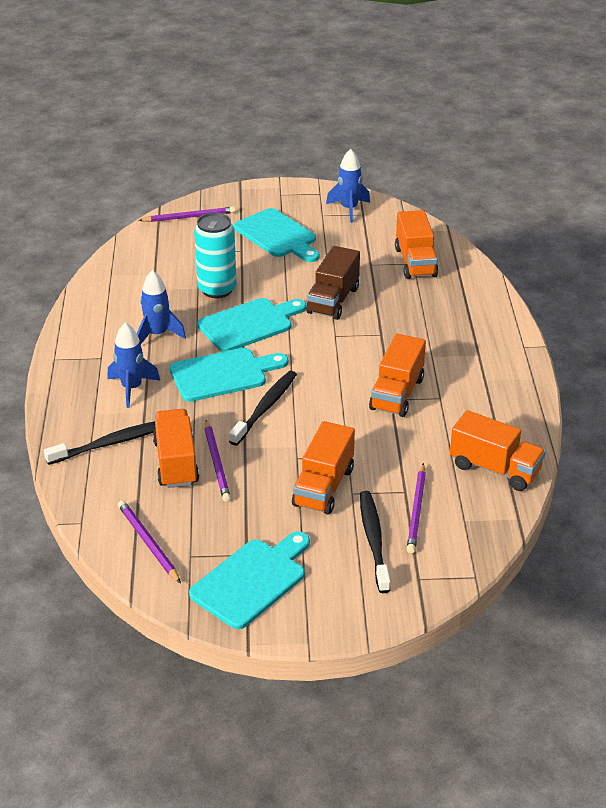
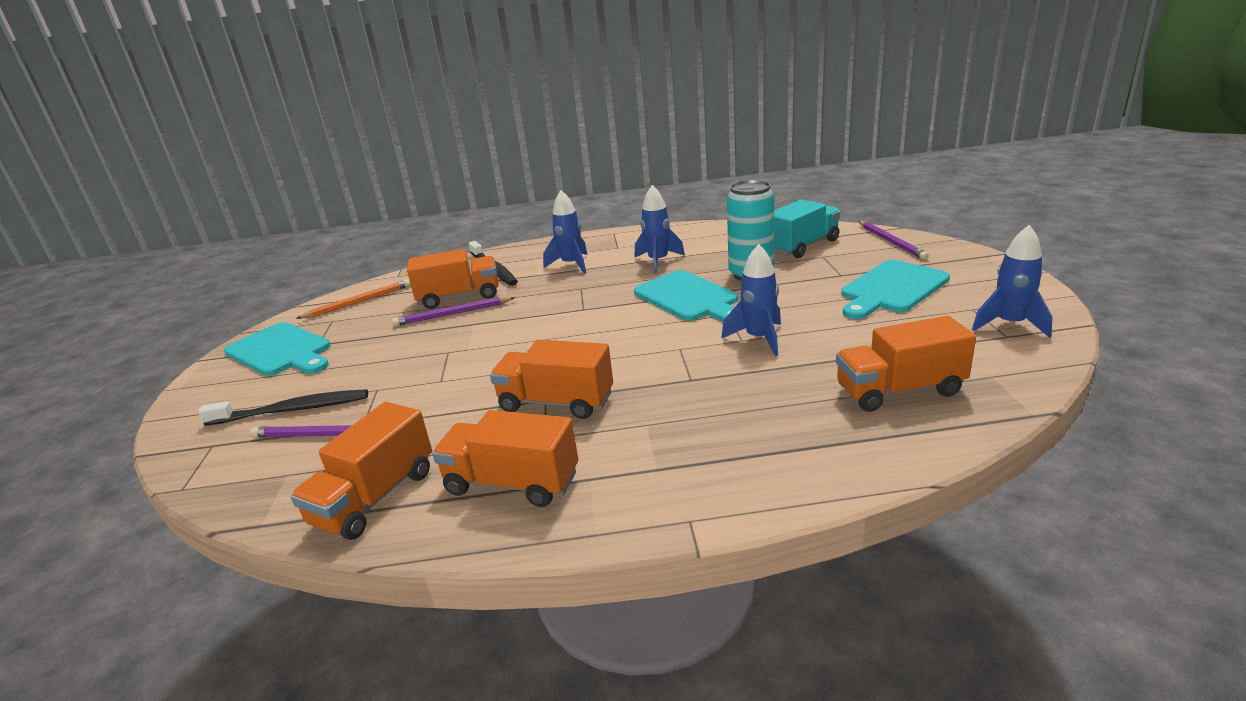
camera: 90 degrees right, 10 degrees down
(148, 543) = (358, 302): purple pencil -> orange pencil
(171, 257) = (802, 246): none -> turquoise truck
(223, 374) = (594, 298): turquoise cutting board -> none
(265, 408) = (535, 325): black toothbrush -> none
(323, 487) = (394, 371): orange truck -> orange truck (512, 483)
(333, 300) = (759, 339): brown truck -> blue rocket

